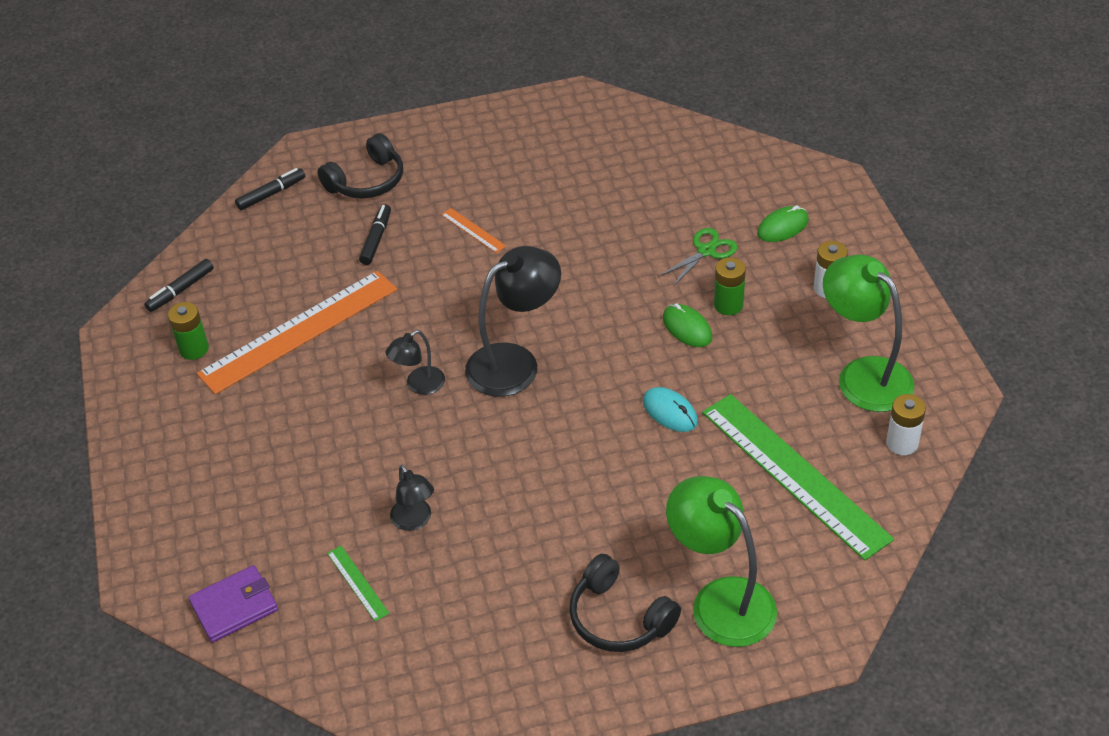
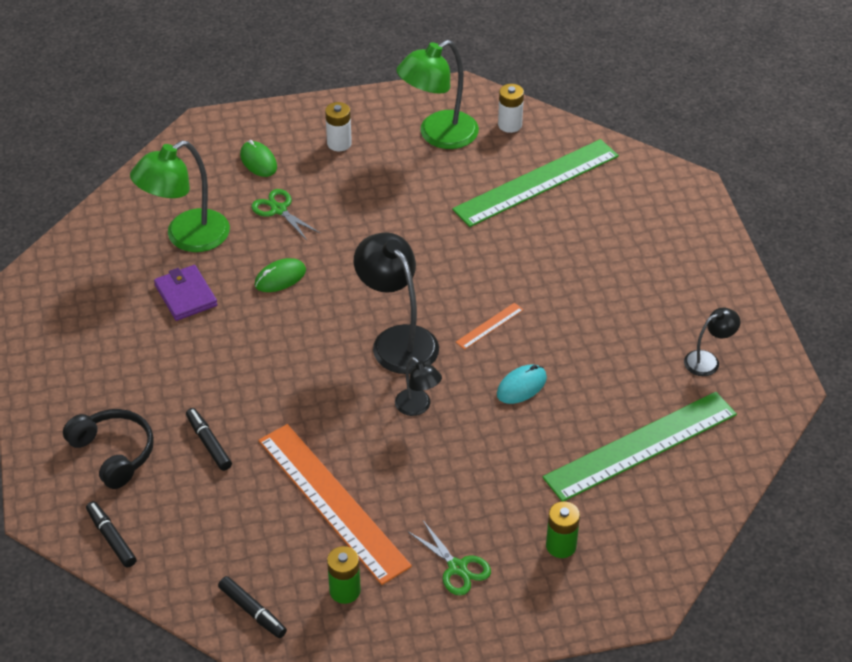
camera: 90 degrees left, 0 degrees up
(209, 429) = (457, 568): none -> green scissors
(234, 606) = (667, 531): purple wallet -> purple wallet (186, 295)
(357, 583) = (641, 446): green ruler -> green ruler, size x2.49
(376, 239) = (208, 443): black marker -> black marker turned 45 degrees clockwise
(415, 521) = (575, 409): black lamp -> black lamp (708, 360)
(473, 230) = (213, 367): orange ruler -> orange ruler (489, 326)
(619, 618) = (672, 287): black headphones -> none
(670, 412) = (466, 245): turquoise mouse -> turquoise mouse (521, 386)
(687, 328) = (371, 228): green mouse -> green mouse (280, 278)
(720, 600) = (654, 232): green lamp -> green lamp (186, 237)
(728, 305) = (348, 202): green battery -> green battery (561, 546)

